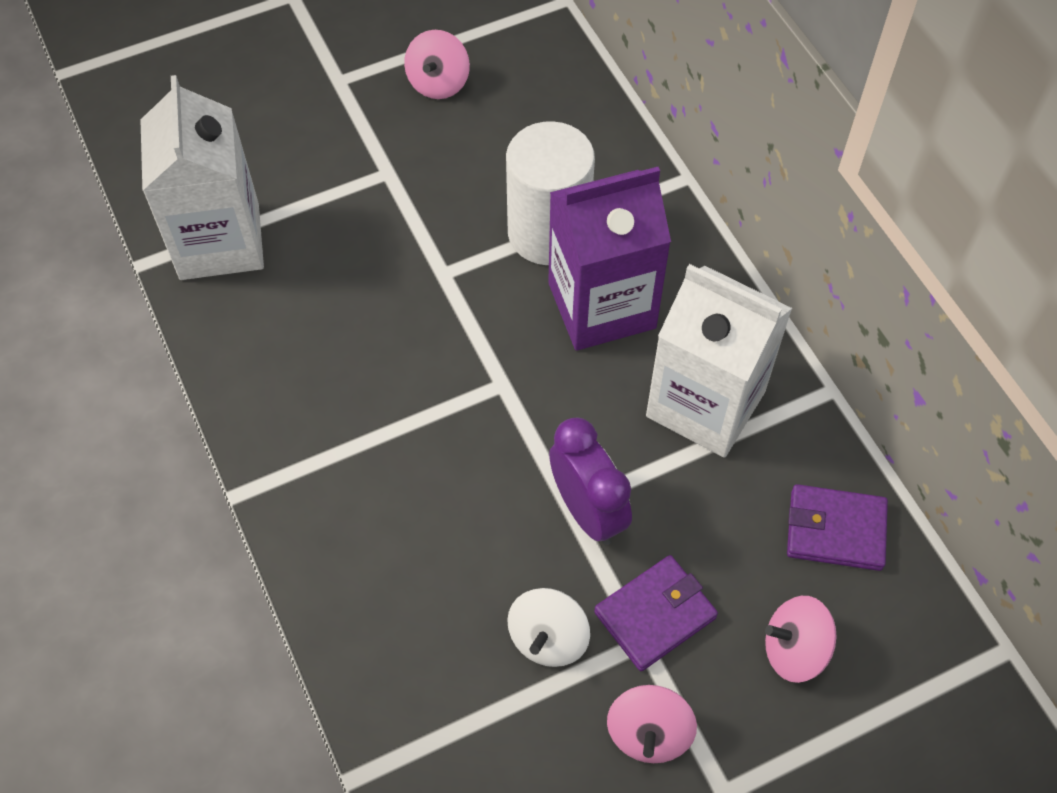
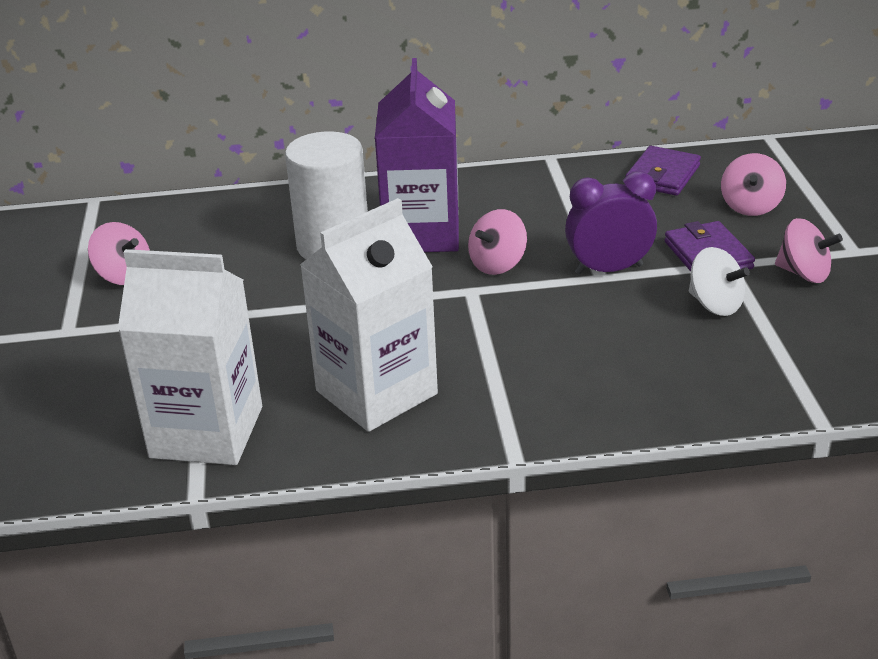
camera: 70 degrees left, 25 degrees down
(562, 396) = (497, 264): none -> pink spinning top
(705, 404) = (536, 205): white carton -> white carton (376, 392)

